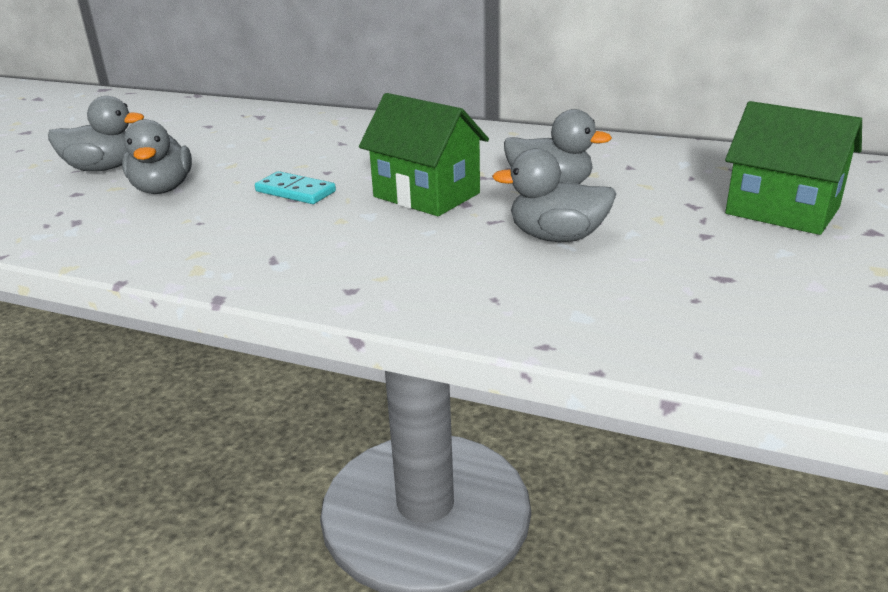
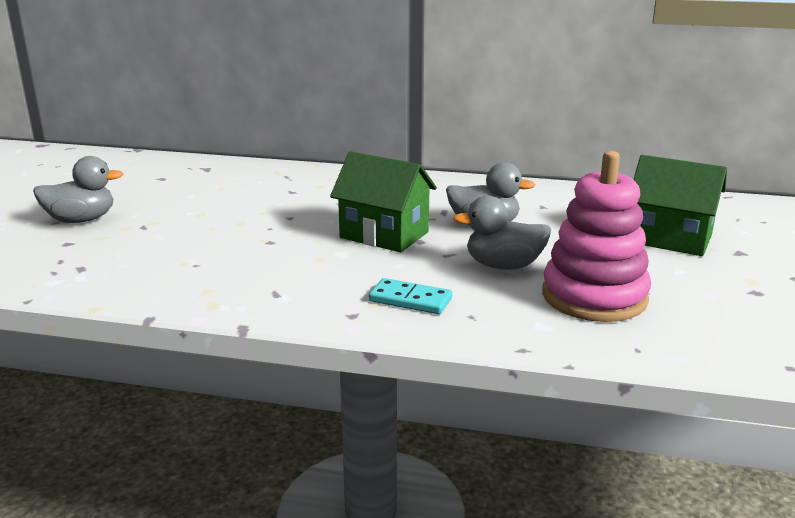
camera: 10 degrees left, 5 degrees down
(163, 189) = (147, 237): grey duck -> none
(295, 192) = (269, 235): turquoise domino -> turquoise domino (410, 300)
(660, 281) = (594, 297): none -> pink stacking toy

